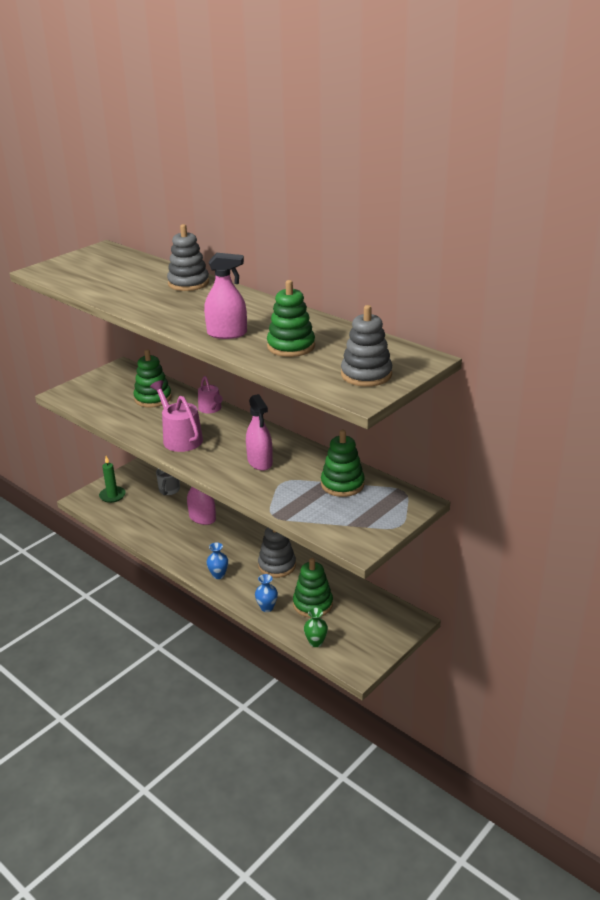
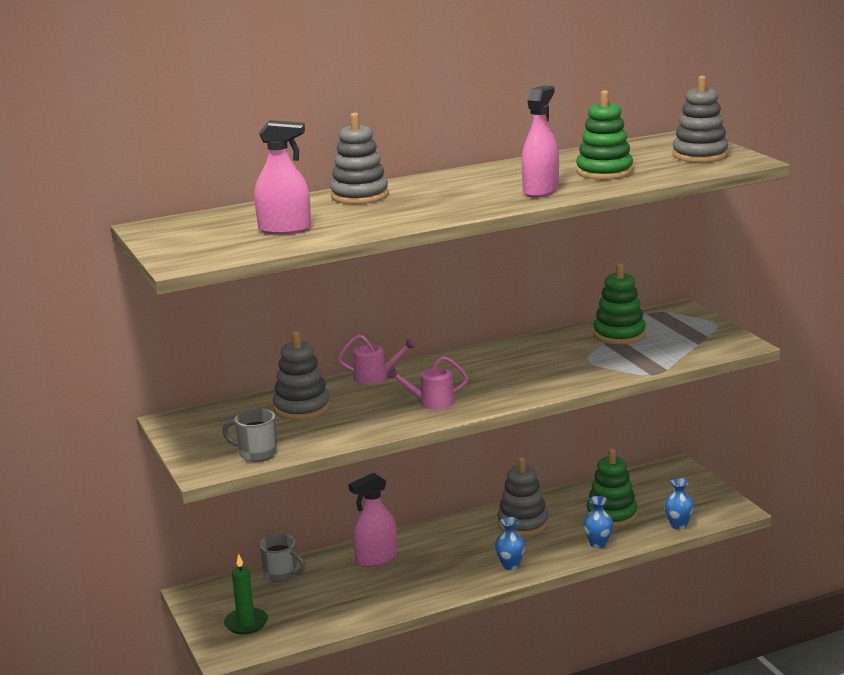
camera: 65 degrees left, 10 degrees down
(85, 402) = (256, 453): none -> grey mug
(153, 398) = (302, 408): green stacking toy -> grey stacking toy
(180, 438) = (431, 402): pink watering can -> pink watering can, size x0.62
(260, 462) = (534, 366): pink spray bottle -> pink spray bottle (284, 229)
(316, 642) = (678, 525): green vase -> blue vase

